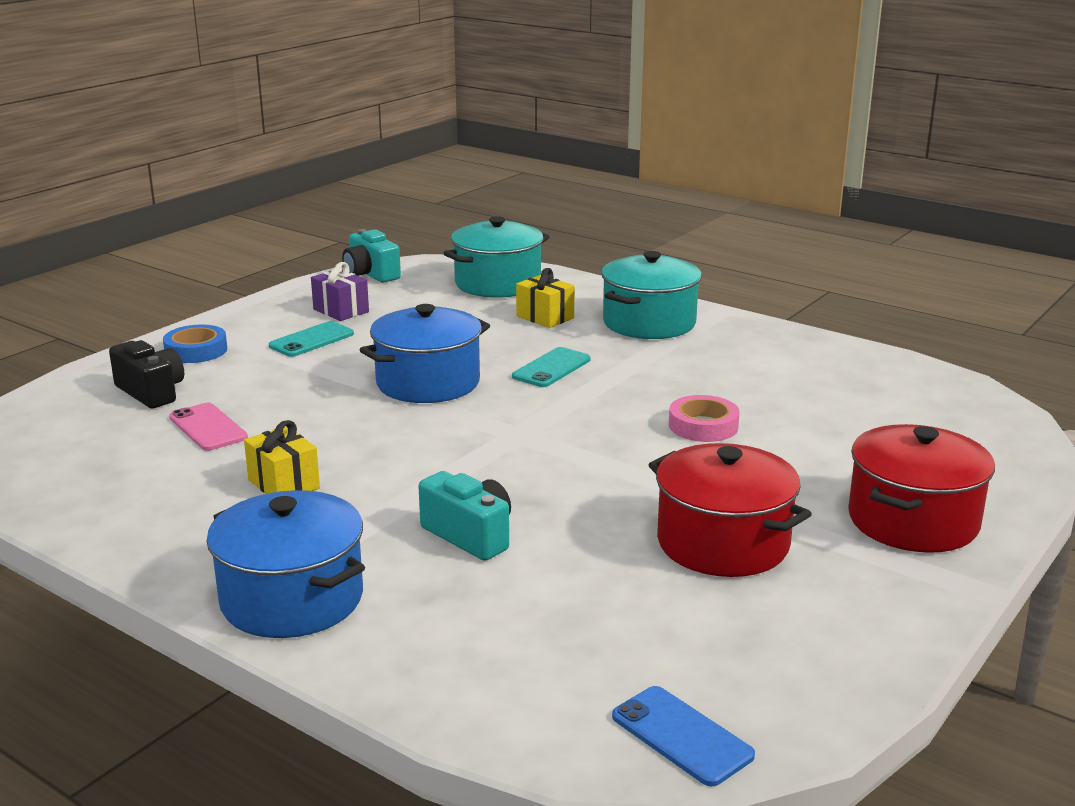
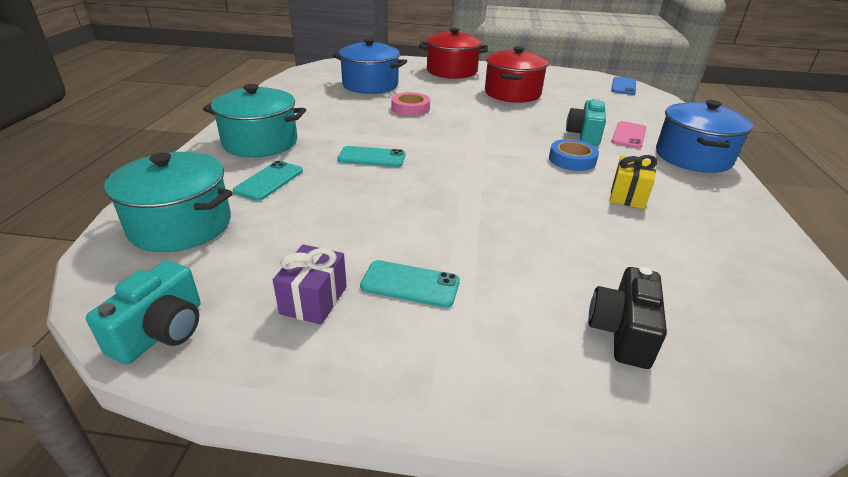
camera: 120 degrees left, 10 degrees up
(196, 350) = (510, 360): blue tape -> blue tape (572, 160)
(208, 427) = (621, 259): pink phone -> pink phone (629, 135)
(428, 383) = (440, 193): blue pot -> blue pot (370, 85)
(545, 317) = (269, 181): yellow gift -> turquoise phone

